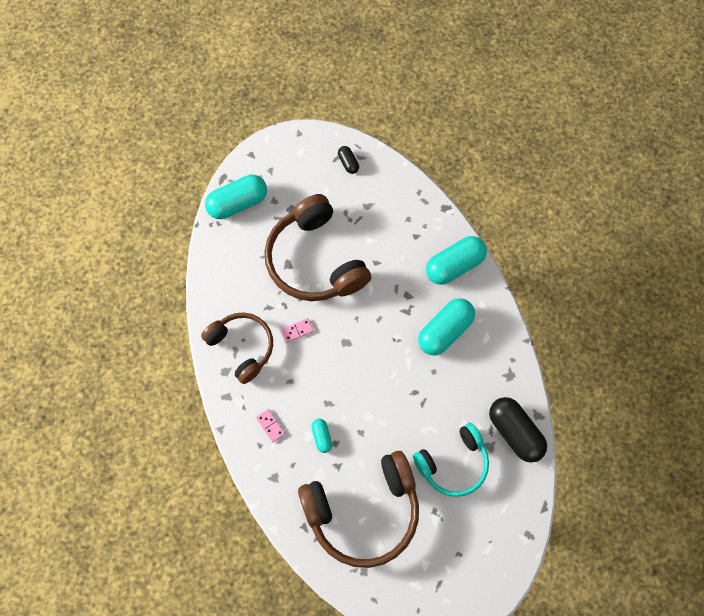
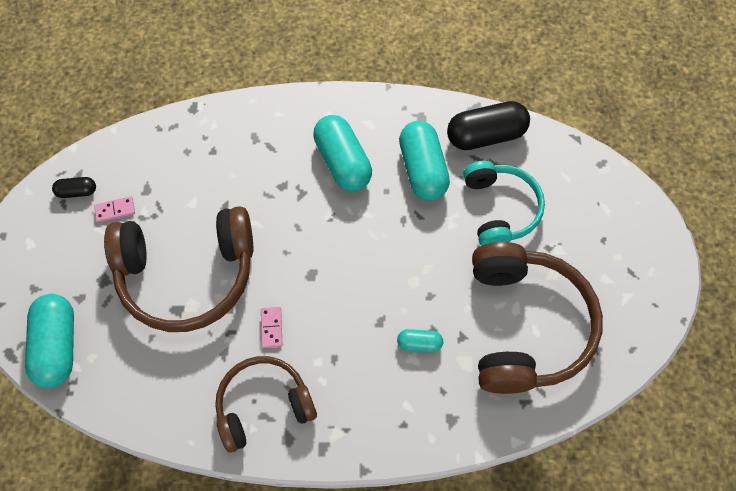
camera: 70 degrees left, 5 degrees down
(270, 426) = (383, 402): pink domino -> pink domino (115, 210)
(454, 265) = (268, 124): turquoise capsule -> turquoise capsule (422, 169)

